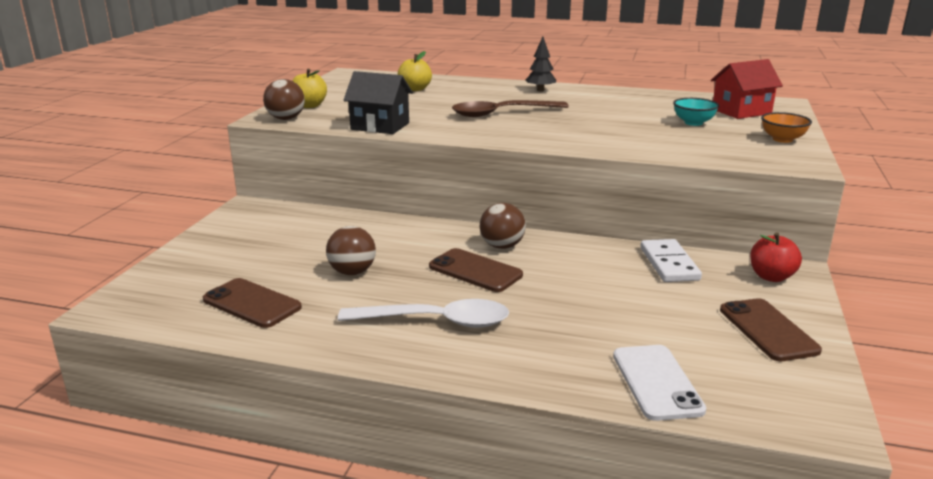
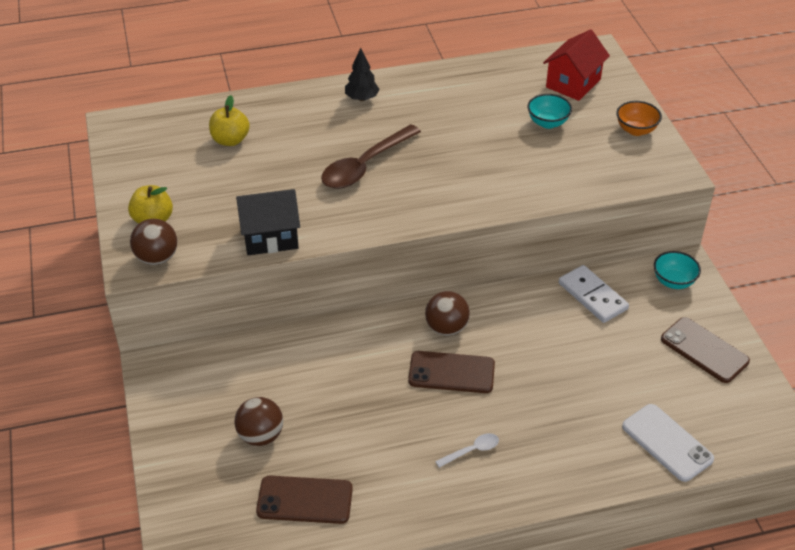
camera: 30 degrees left, 20 degrees up
(352, 272) = (351, 420): brown ball -> brown ball (260, 435)
(436, 321) = (472, 451): white spoon -> white spoon, size x0.46
(771, 277) = (673, 281): red apple -> turquoise bowl

